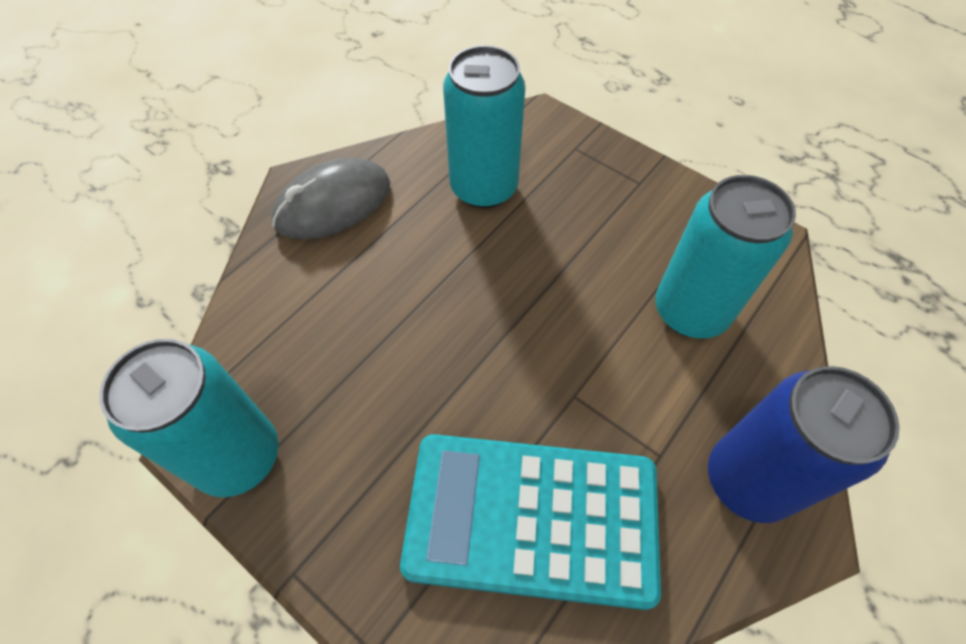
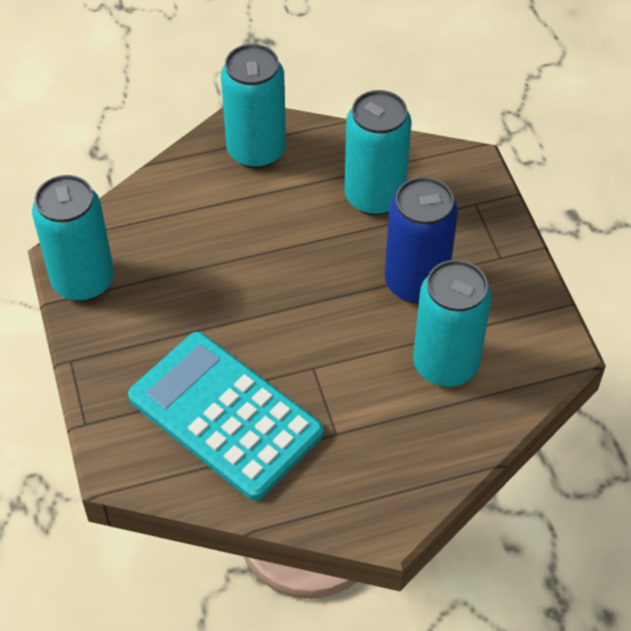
camera: 35 degrees right, 5 degrees down
(333, 203) = (256, 150): grey mouse -> turquoise can
(748, 480) = (379, 479): blue can -> blue can (416, 282)

